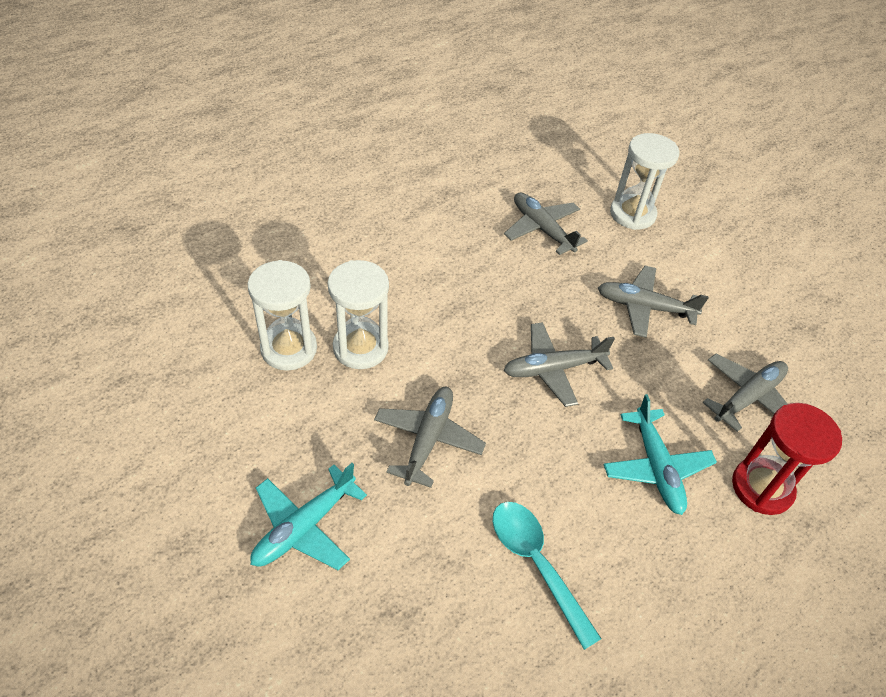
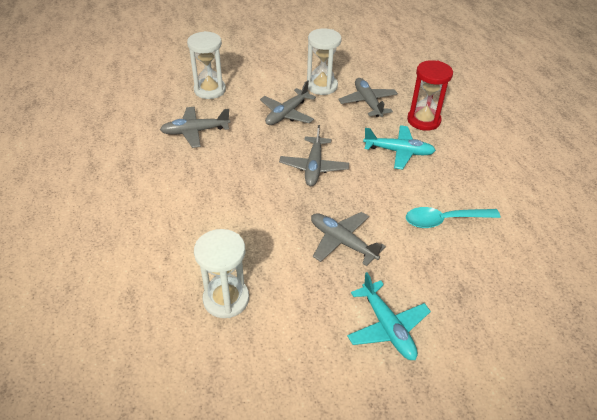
camera: 65 degrees left, 5 degrees down
(360, 348) = (248, 255): white hourglass -> white hourglass (322, 86)

